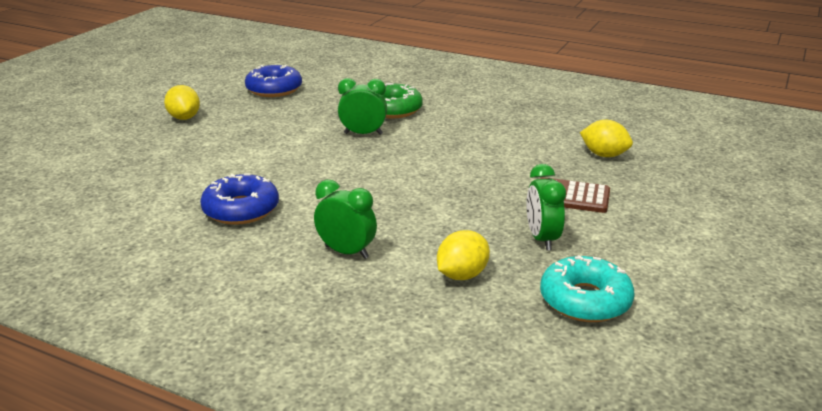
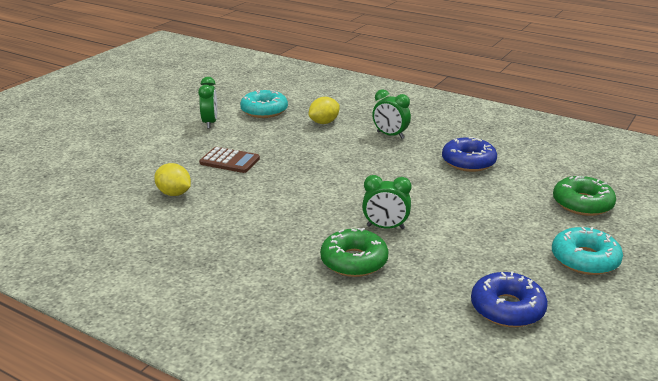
camera: 175 degrees left, 0 degrees up
(136, 163) = (582, 204): none -> green donut
(184, 118) = (585, 259): yellow lemon -> turquoise donut
(542, 239) = (268, 137): green clock -> green clock (210, 123)

